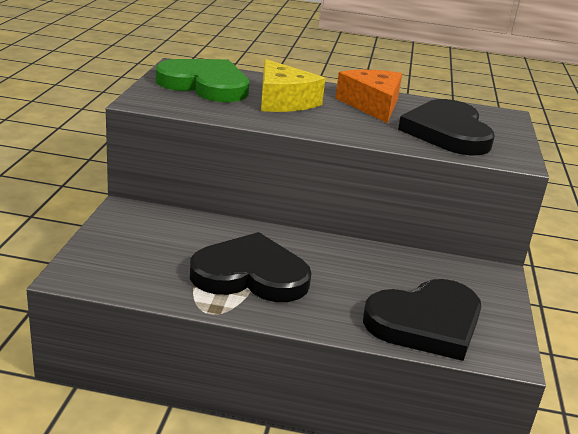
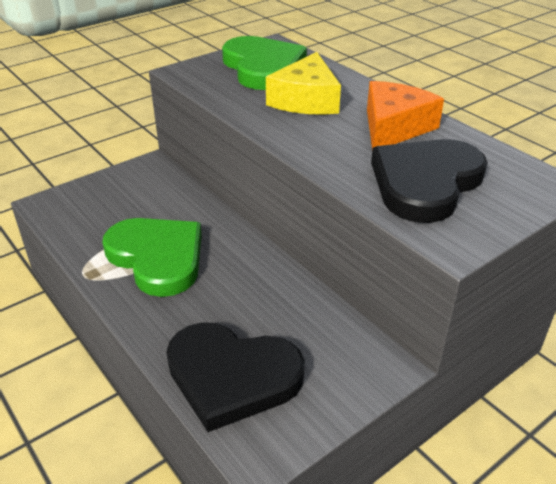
camera: 45 degrees right, 10 degrees up
(250, 275) = (157, 257): black heart -> green heart

